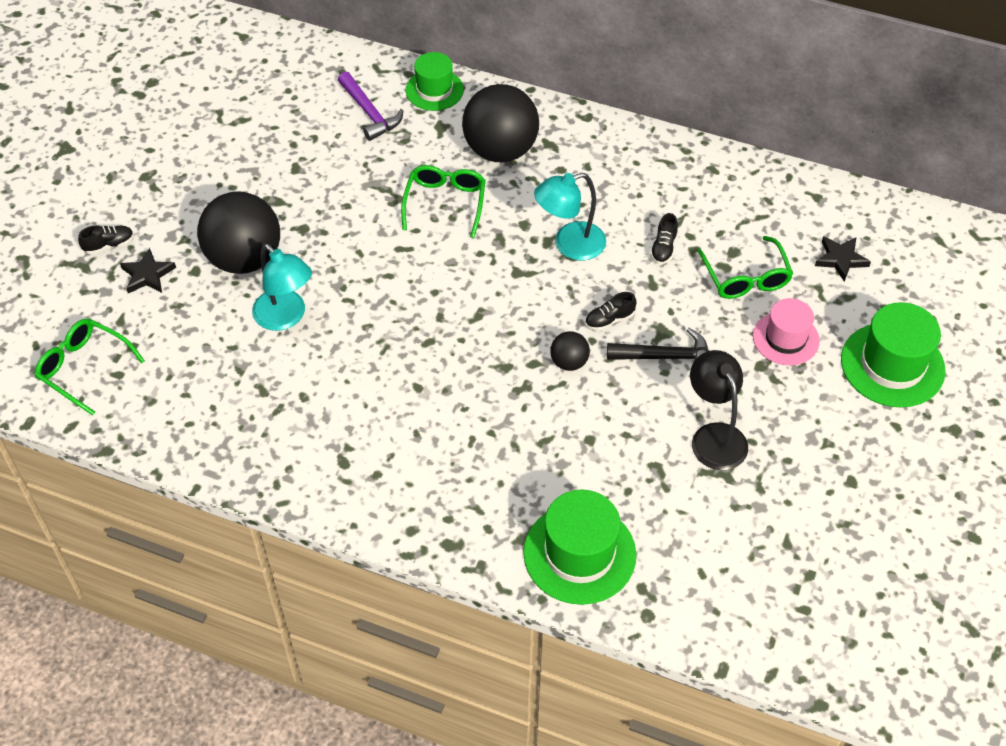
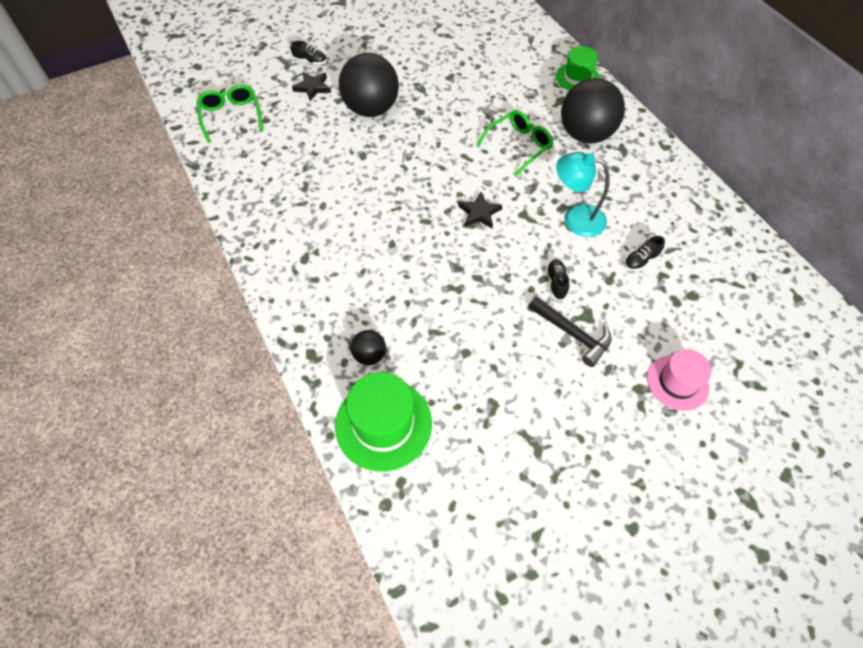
camera: 40 degrees right, 5 degrees up
(286, 317) = (359, 155): turquoise lamp -> none
(369, 113) = (524, 69): purple hammer -> none
(569, 362) = (501, 292): black ball -> black ball (369, 355)
(609, 320) = (556, 283): black shoe -> black shoe turned 75 degrees clockwise
(714, 436) = (555, 414): black lamp -> none
(745, 277) = (685, 318): green glasses -> none
(840, 259) = (777, 354): black star -> black star (479, 213)
(892, 365) = (751, 463): green hat -> none

